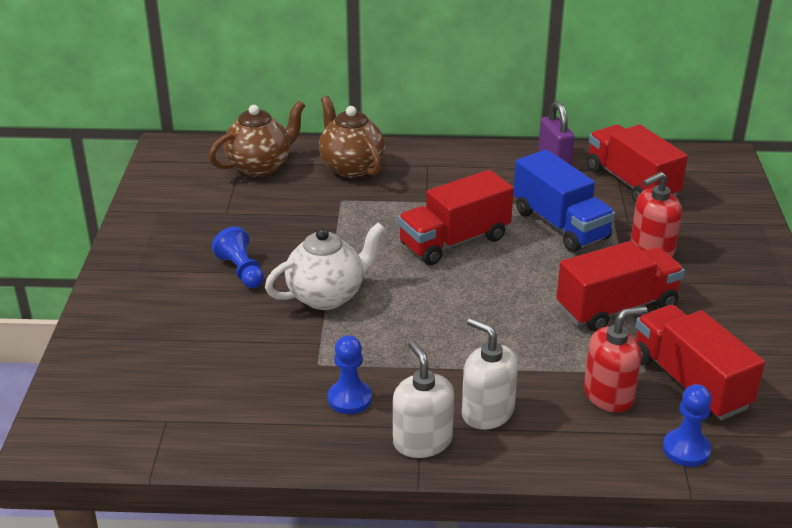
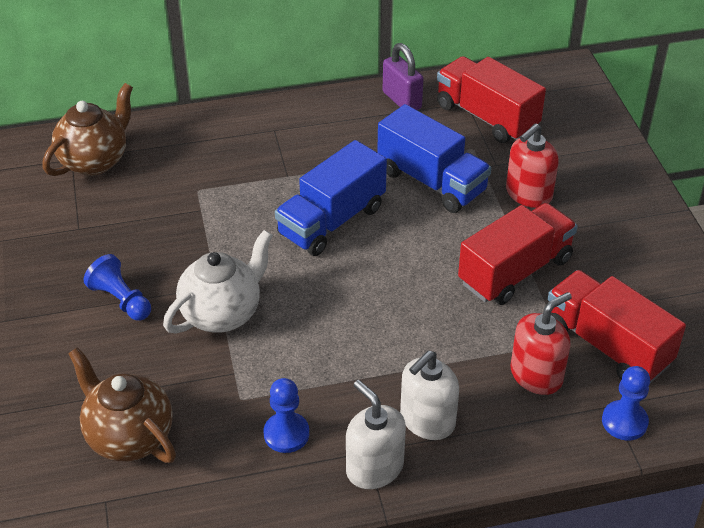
camera: 15 degrees left, 10 degrees up
(351, 167) = (194, 146): brown teapot -> brown teapot (129, 437)
(454, 241) = (331, 221): red truck -> blue truck
(487, 412) = (427, 420): white soap dispenser -> white soap dispenser turned 75 degrees counterclockwise

